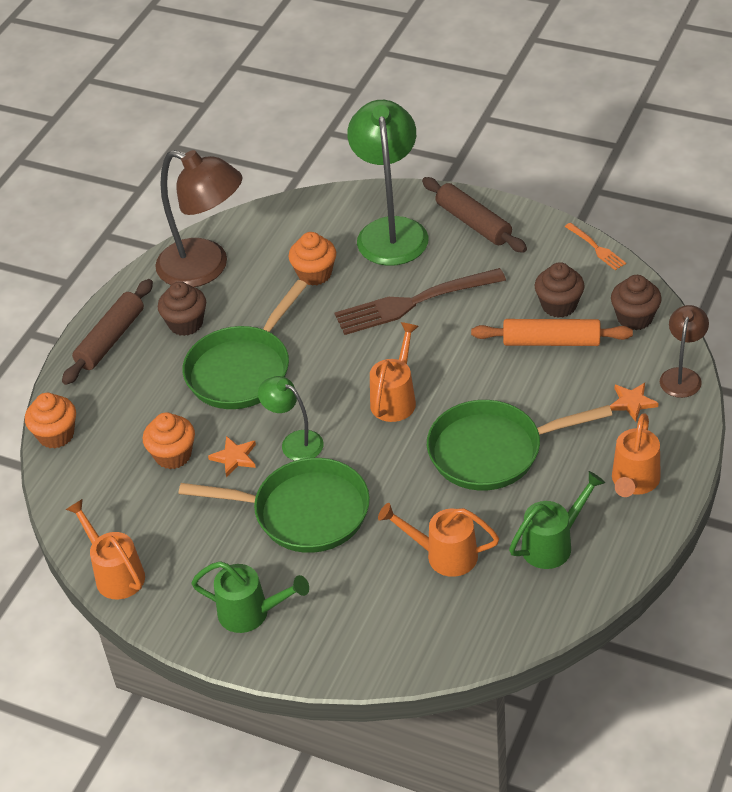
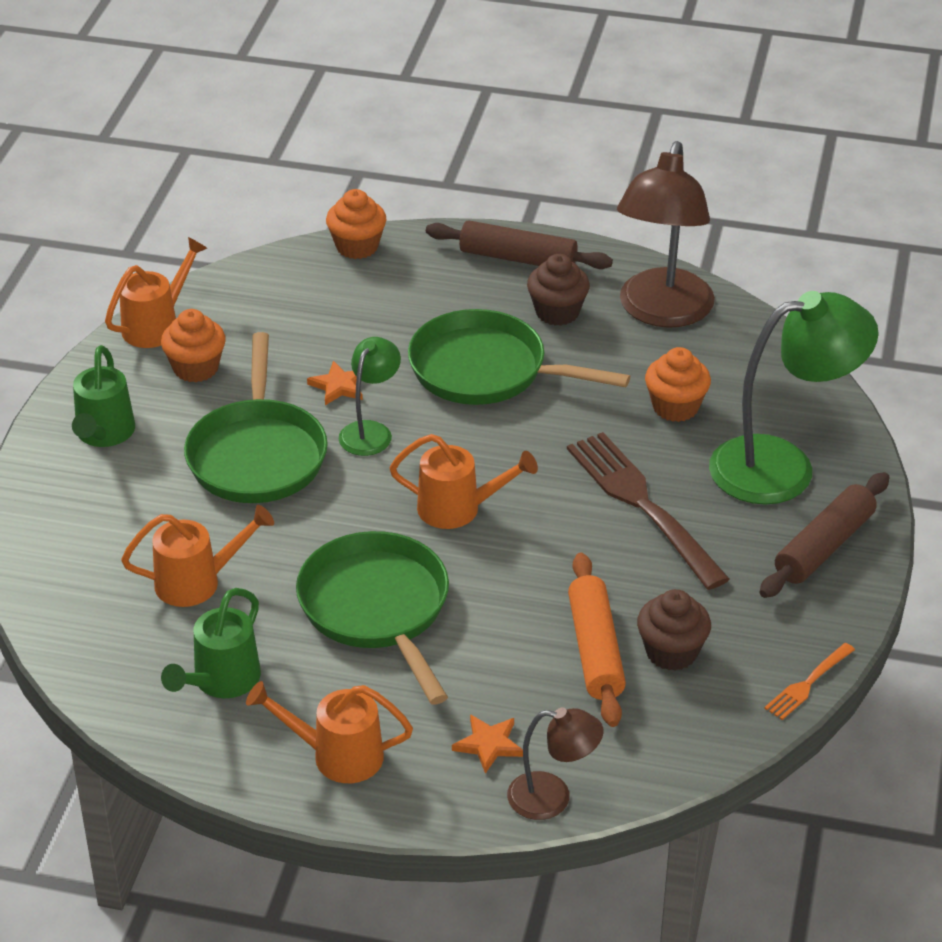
camera: 75 degrees right, 5 degrees down
(173, 455) = (336, 338): orange cupcake -> orange cupcake (196, 368)
(444, 555) = (197, 582): orange watering can -> orange watering can turned 75 degrees clockwise
(553, 544) = (221, 681): green watering can -> green watering can turned 75 degrees clockwise
(635, 318) = (664, 737): brown cupcake -> none

